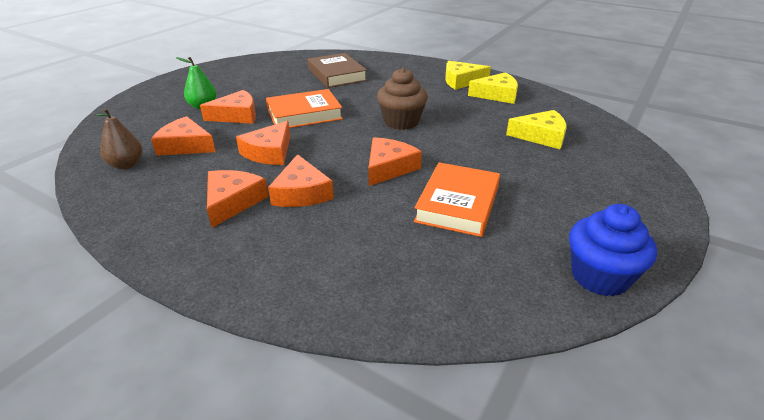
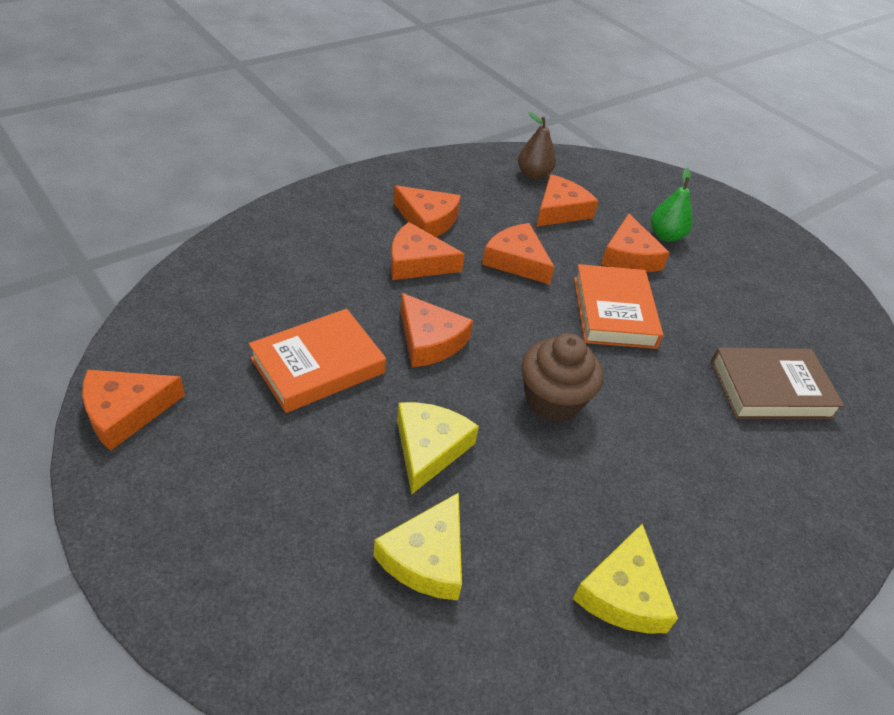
camera: 105 degrees right, 10 degrees up
(458, 204) = (318, 366): orange book -> orange book turned 75 degrees counterclockwise
(461, 81) = (711, 567): yellow cheese -> yellow cheese (429, 448)
(600, 277) = (125, 412): blue cupcake -> orange cheese

